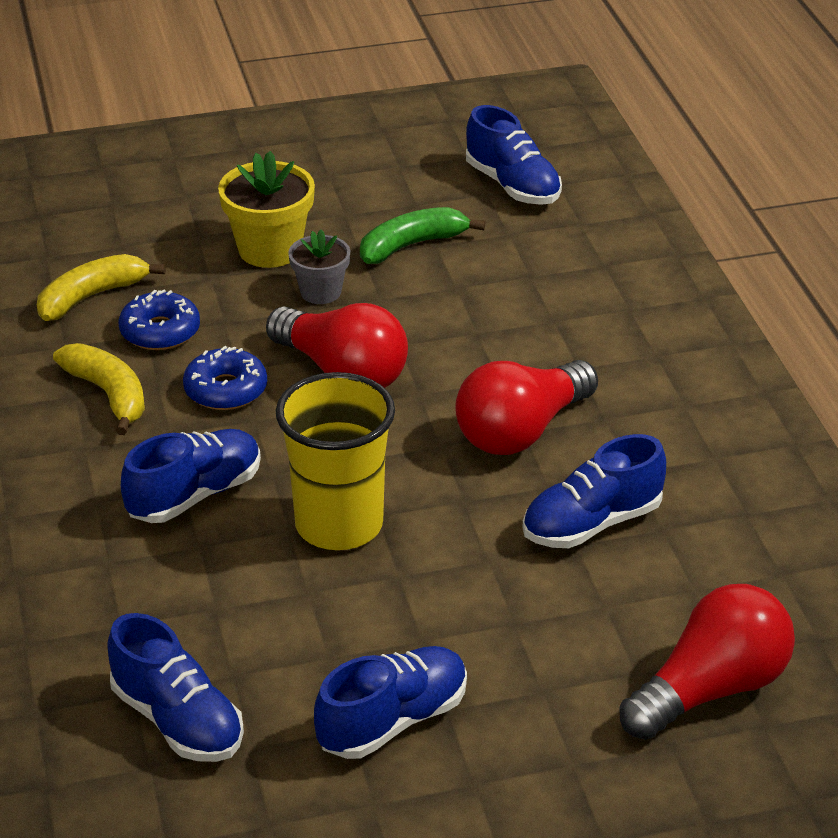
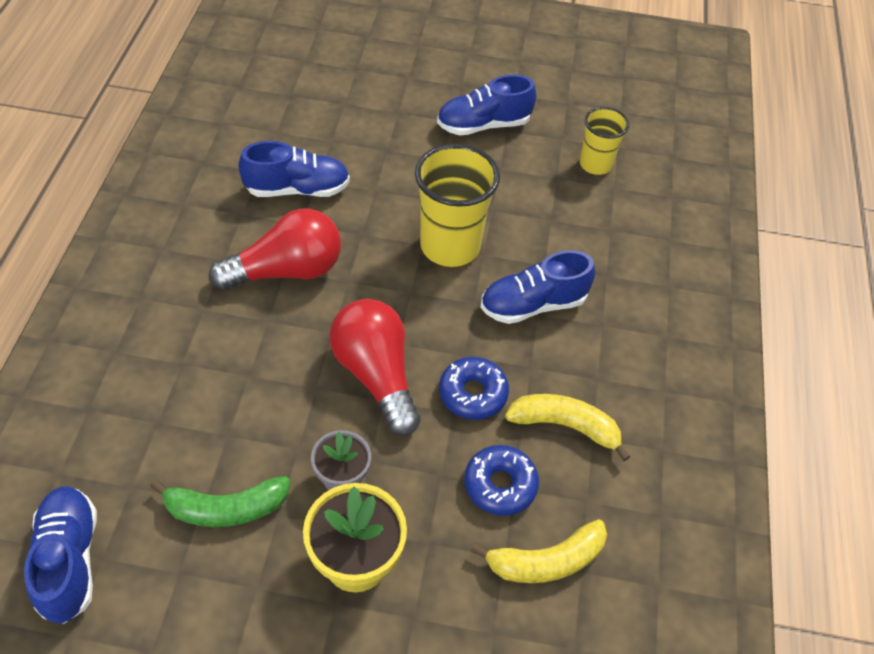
camera: 160 degrees left, 15 degrees up
(108, 394) = (565, 426): yellow banana -> yellow banana turned 120 degrees clockwise
(177, 720) = (595, 164): blue shoe -> yellow cup
(710, 689) = (315, 83): red light bulb -> none

